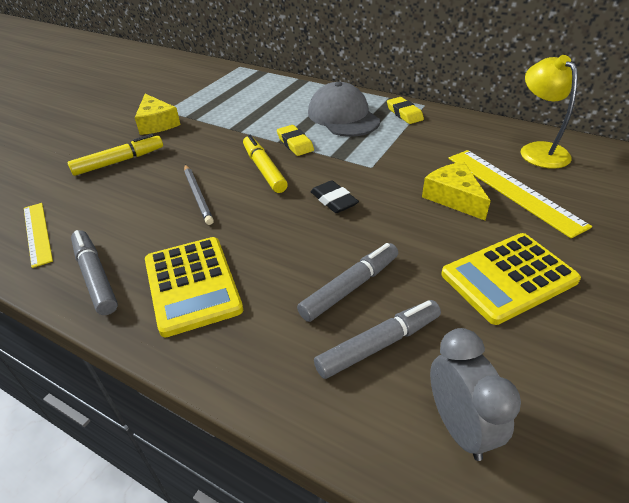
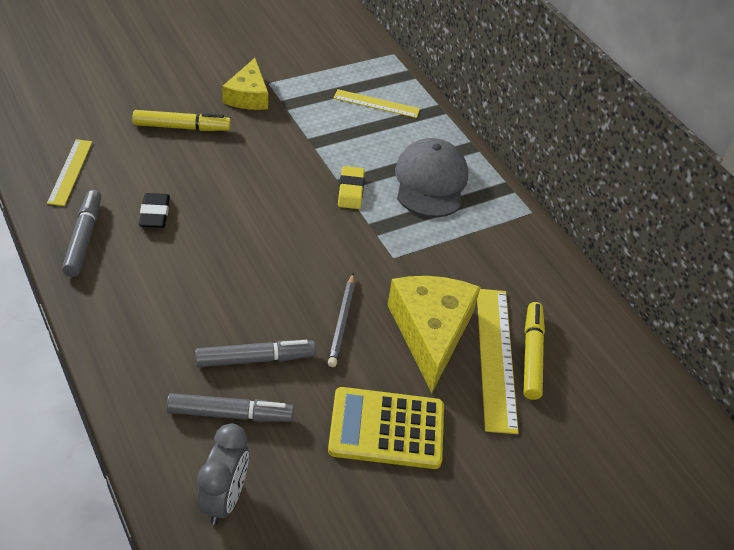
camera: 25 degrees right, 5 degrees up
(192, 285) = (144, 286): yellow calculator -> none
(198, 195) = (216, 203): grey pencil -> grey pencil (342, 322)
(257, 93) = (376, 104): none -> yellow ruler
(264, 169) = (295, 206): yellow marker -> yellow marker (531, 355)
(334, 200) = (323, 273): black eraser -> black eraser (155, 214)
(404, 113) = (497, 212): yellow eraser -> none
(453, 197) = (430, 332): yellow cheese -> yellow cheese, size x1.58
(538, 150) = (579, 332): yellow lamp -> none

